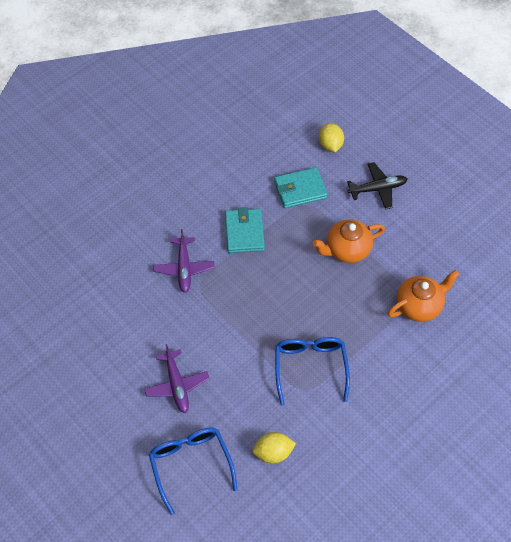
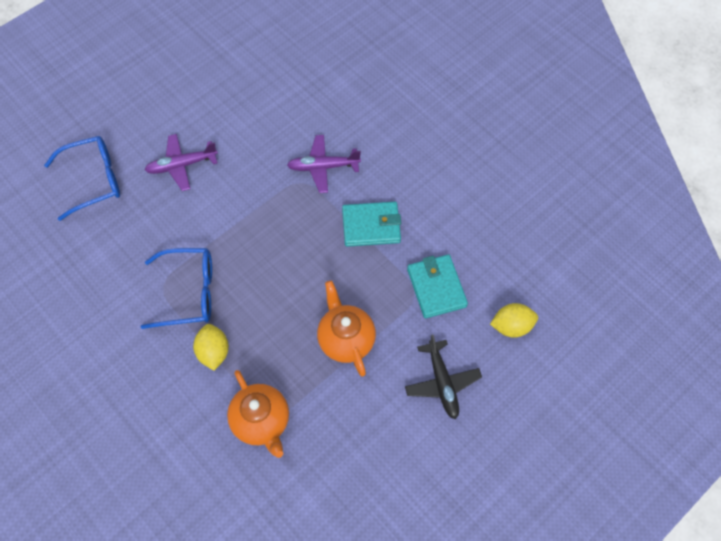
camera: 90 degrees right, 5 degrees up
(273, 453) = (94, 254): yellow lemon -> yellow lemon (213, 352)

